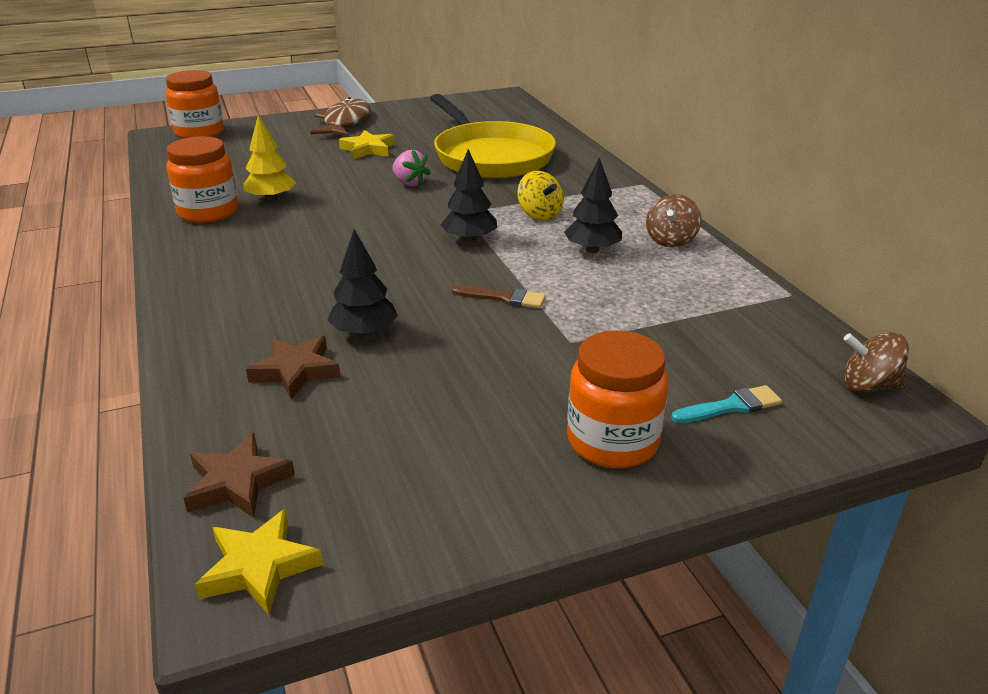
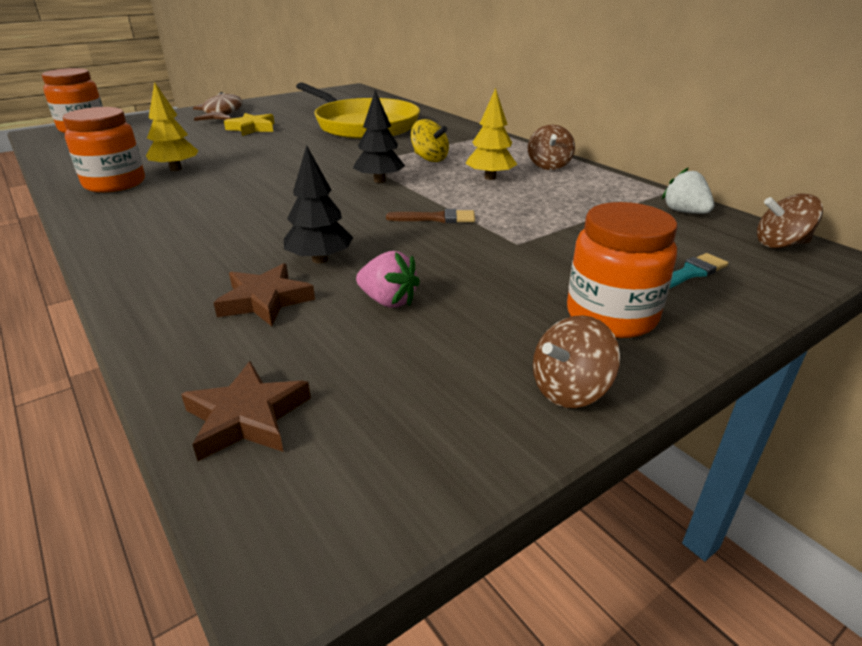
camera: 15 degrees left, 0 degrees up
(259, 567) = (315, 506): yellow star -> none
(410, 183) = (302, 147): pink strawberry -> pink strawberry (388, 301)
(521, 510) = (570, 390): none -> brown spinning top
(592, 250) = (490, 177): black tree -> yellow tree
(787, 326) = (684, 212): none -> white strawberry

